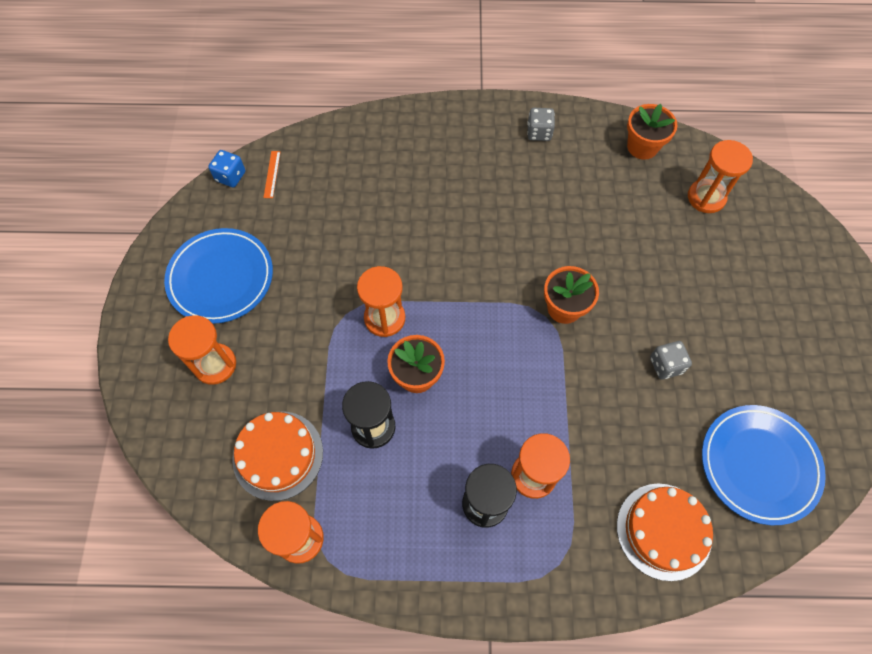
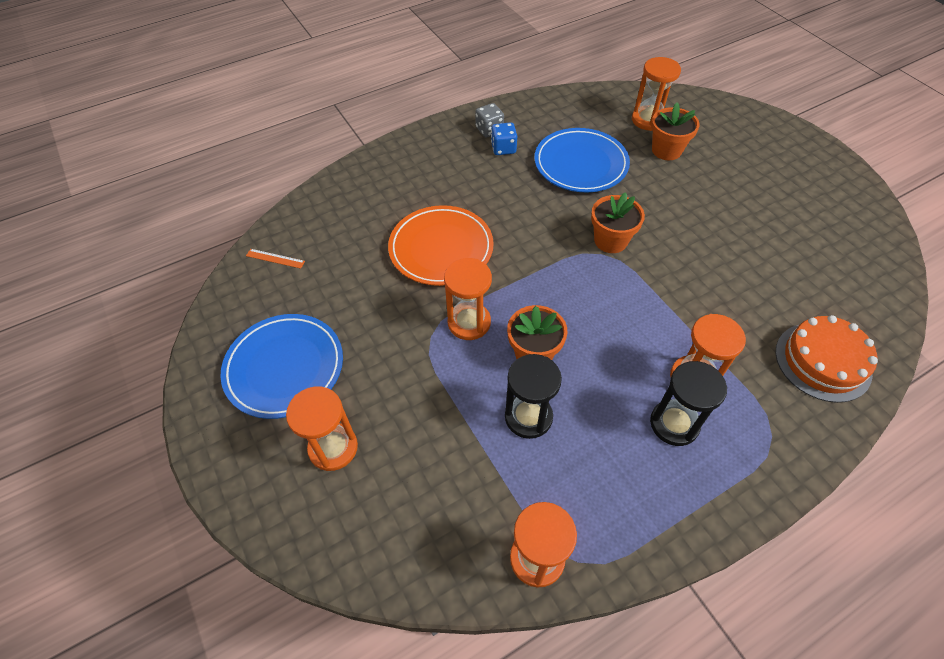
camera: 30 degrees left, 10 degrees down
(230, 176) = (234, 278): blue dice -> blue dice (503, 148)
(272, 174) = (275, 258): orange ruler -> orange ruler turned 45 degrees counterclockwise
(278, 455) = (457, 494): orange cake -> none
(409, 236) = (441, 248): none -> orange plate
(642, 147) = (575, 107): orange flower pot -> orange flower pot (666, 150)
(665, 365) = (719, 243): grey dice -> none
(759, 465) = (841, 276): blue plate -> blue plate (580, 164)

